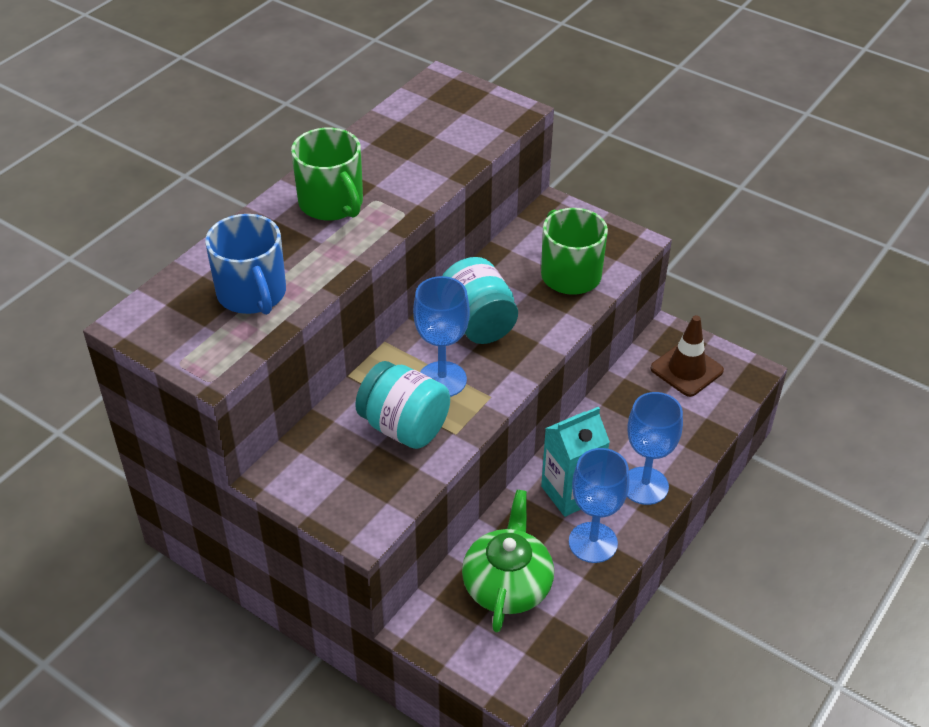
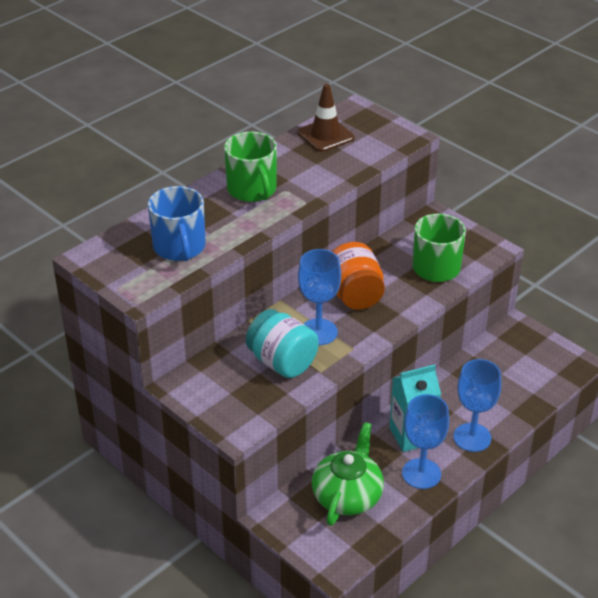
camera: 10 degrees right, 5 degrees down
(477, 324) = (354, 295): turquoise jar -> orange jar
(686, 369) = (525, 355): brown traffic cone -> brown traffic cone (325, 135)

